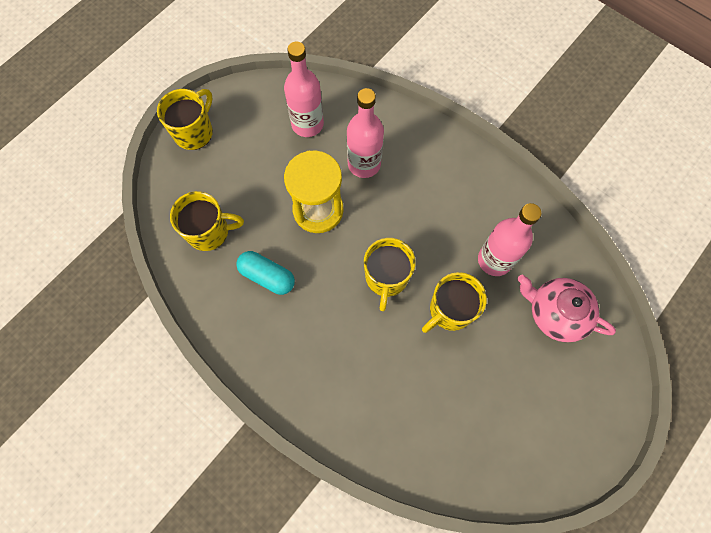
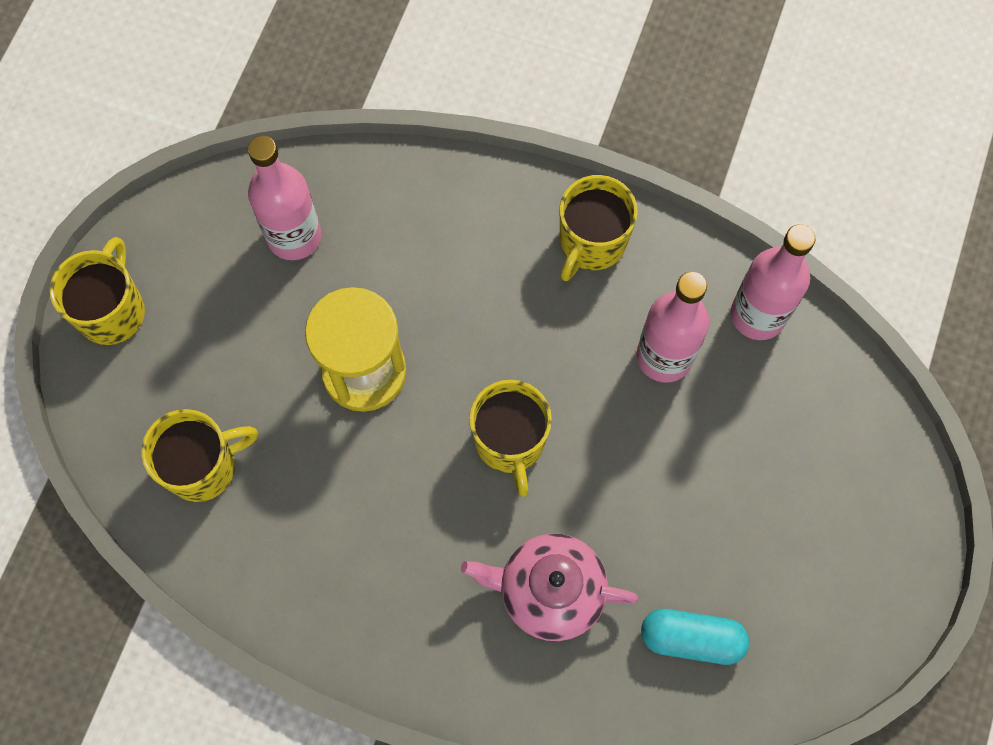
camera: 20 degrees left, 0 degrees up
(267, 276) = (324, 505): turquoise capsule -> turquoise capsule (691, 638)
(364, 164) = (409, 272): pink bottle -> pink bottle (757, 315)
(450, 310) = (624, 458): yellow mug -> yellow mug (591, 243)
(556, 313) = (781, 406): pink teapot -> pink teapot (549, 591)

